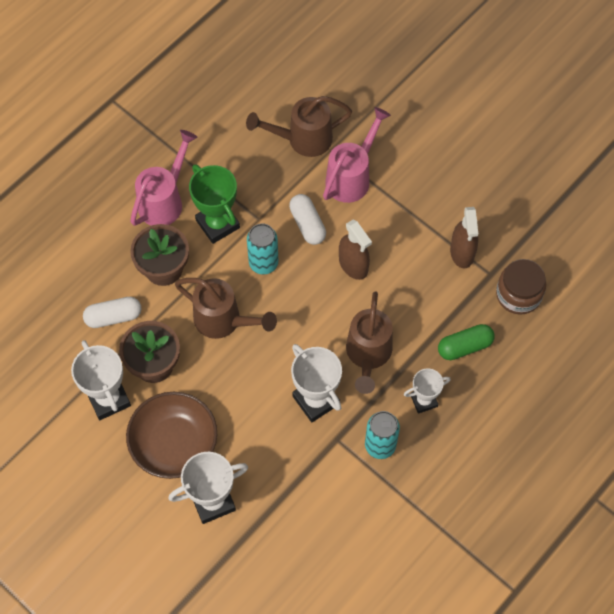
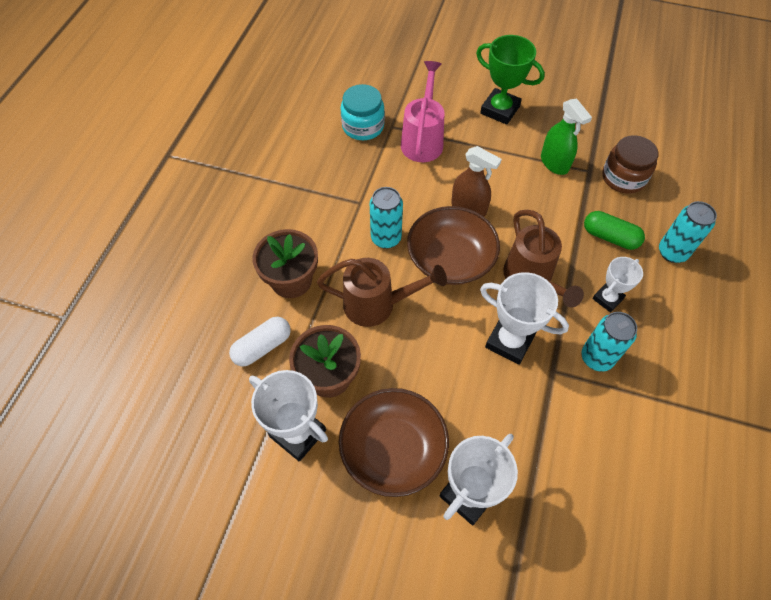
camera: 25 degrees left, 5 degrees down
(164, 201) = (261, 221): pink watering can -> none
(217, 224) = (323, 221): green trophy -> green trophy (500, 110)
(303, 139) = (363, 126): brown watering can -> turquoise jar
(307, 224) = (407, 191): white capsule -> none
(308, 306) = (450, 259): none -> brown bowl
(462, 252) = (554, 163): brown spray bottle -> green spray bottle
(464, 346) = (610, 237): green capsule -> green capsule turned 75 degrees clockwise
(512, 385) = (672, 252): none -> turquoise can

